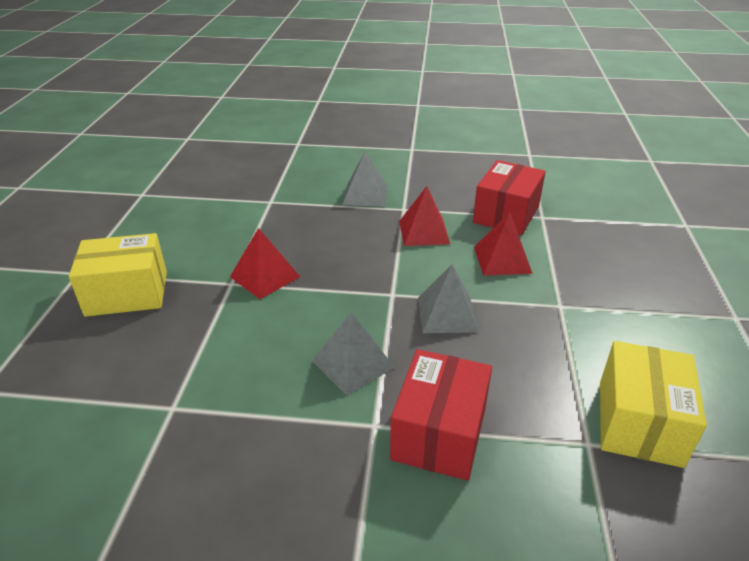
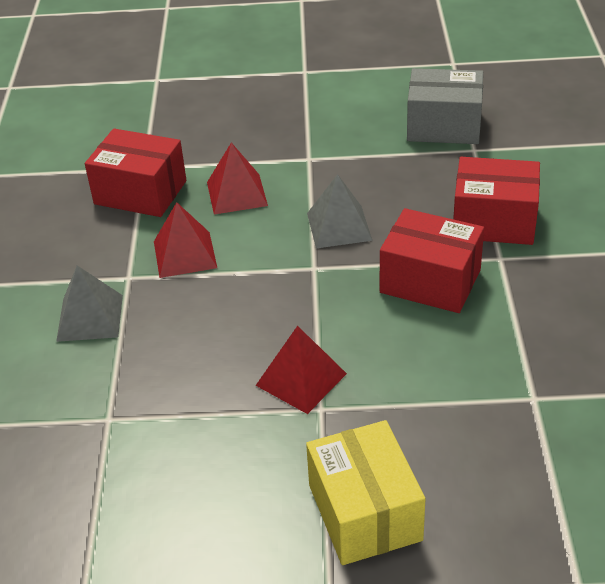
camera: 95 degrees left, 5 degrees up
(353, 363) = (430, 281): grey pyramid -> red box
(639, 422) = (444, 126): yellow box -> grey box

